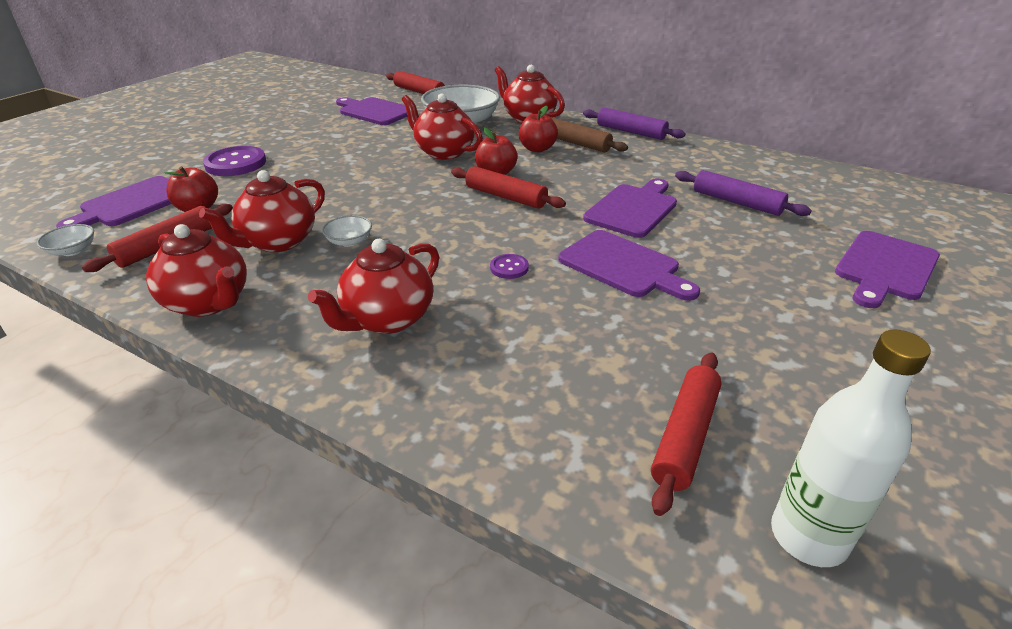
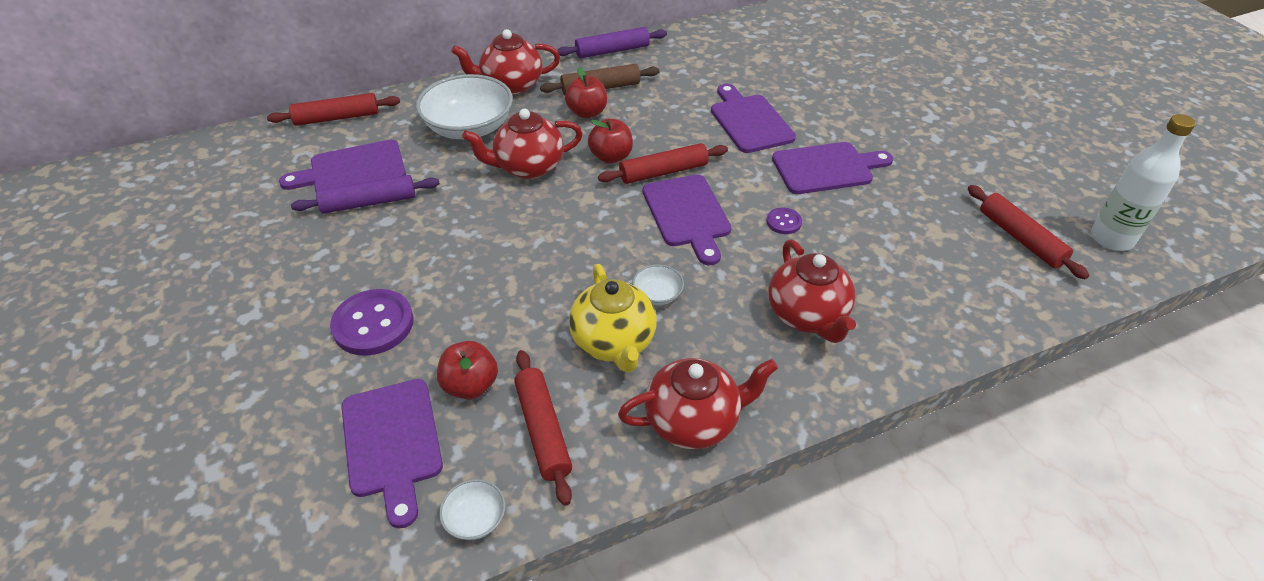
camera: 55 degrees left, 10 degrees up
(278, 242) = (614, 343): red teapot -> yellow teapot
(737, 202) = (784, 73): purple rolling pin -> purple rolling pin (369, 202)
(885, 268) = (914, 72): purple cutting board -> purple cutting board (687, 214)

